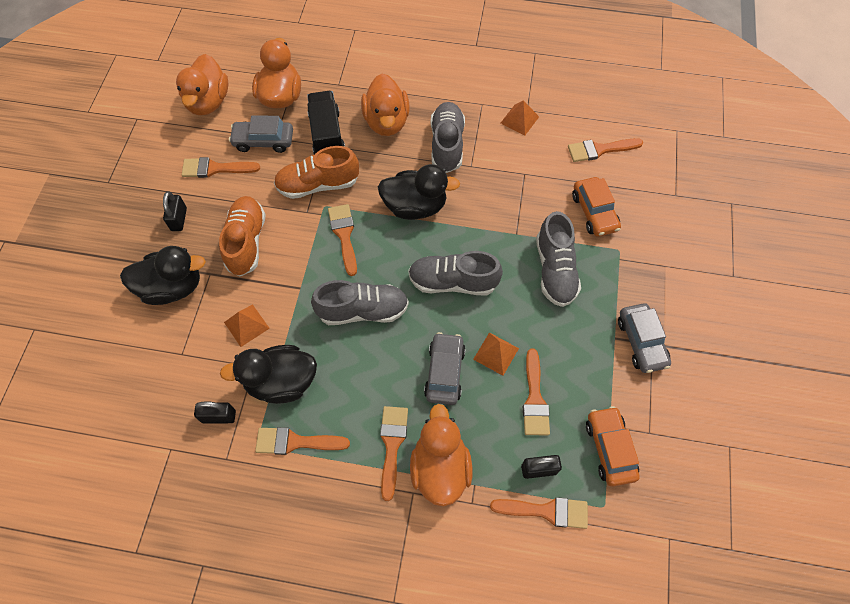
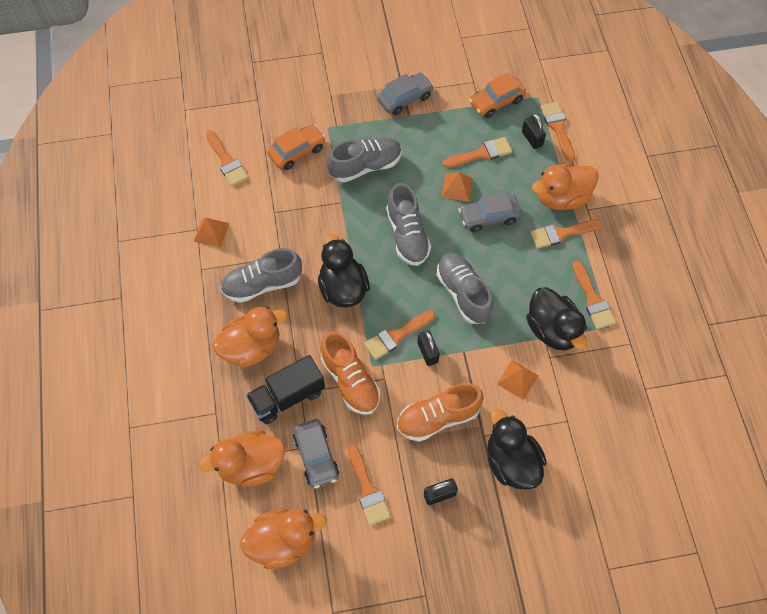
camera: 110 degrees left, 0 degrees up
(219, 416) = (602, 364): black padlock -> black padlock (427, 352)

